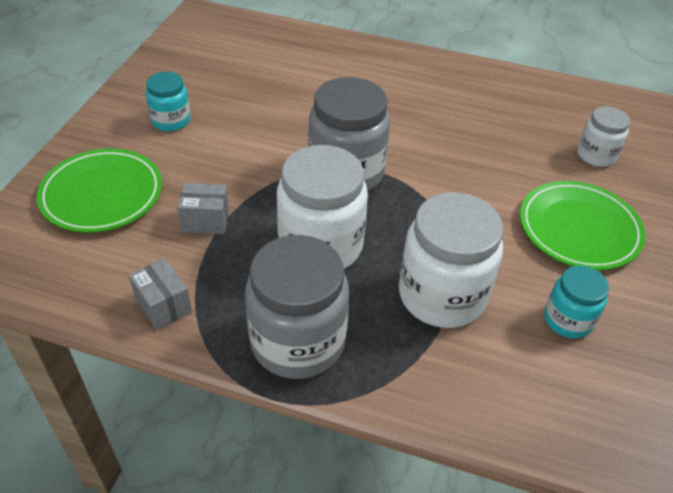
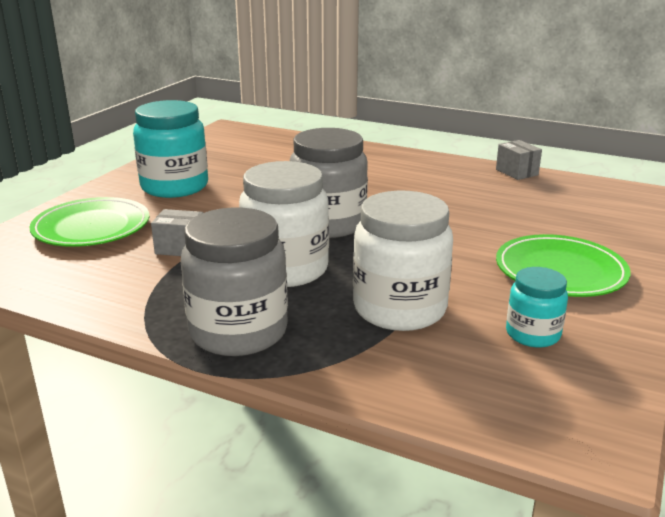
camera: 10 degrees right, 20 degrees down
(163, 306) = (116, 300): grey box -> grey box (516, 172)
(171, 121) = (174, 187): turquoise jar -> turquoise jar, size x1.83
(596, 155) = (590, 223): white jar -> none

